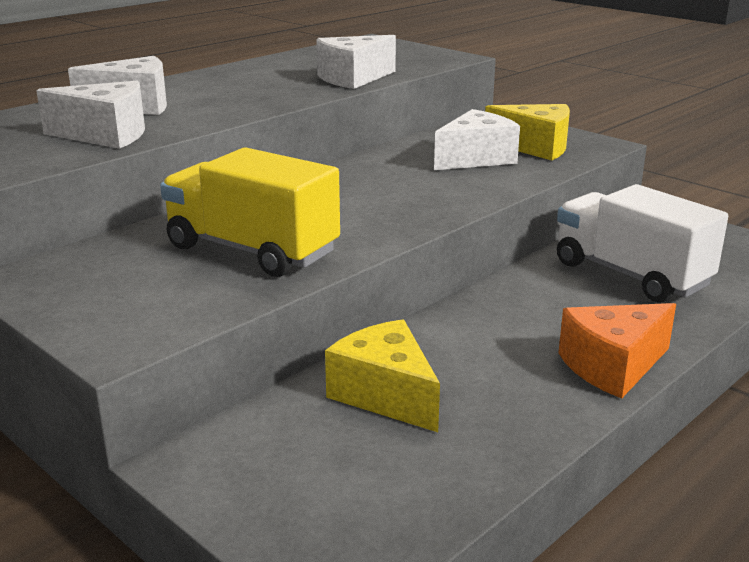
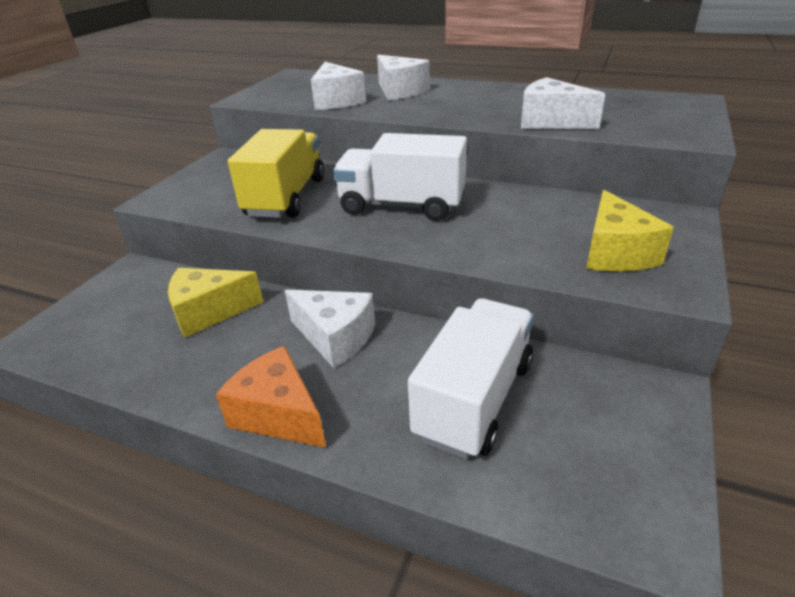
camera: 70 degrees right, 10 degrees up
(359, 197) = (402, 206): none -> white truck
(385, 395) = (209, 312): yellow cheese -> yellow cheese turned 135 degrees counterclockwise
(476, 159) = (542, 230): white cheese -> white cheese (335, 337)

